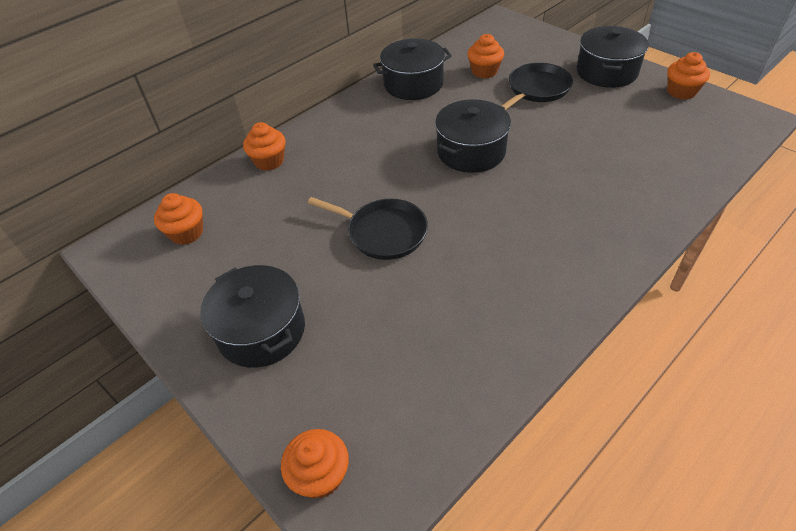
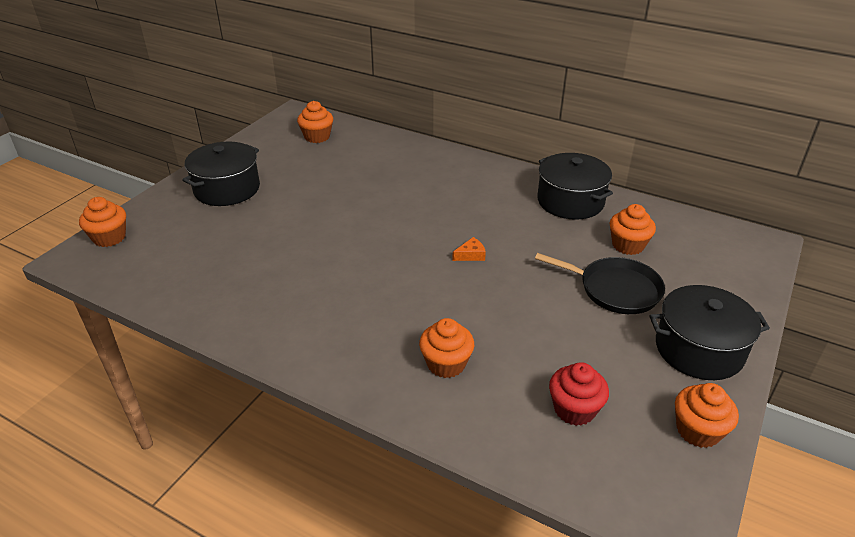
camera: 70 degrees right, 10 degrees down
(269, 161) = (411, 150): orange cupcake -> orange cupcake (446, 364)
(383, 232) = (338, 222): black pan -> none
(471, 151) = (471, 255): black pot -> orange cheese
(663, 135) = (574, 409): none -> red cupcake

